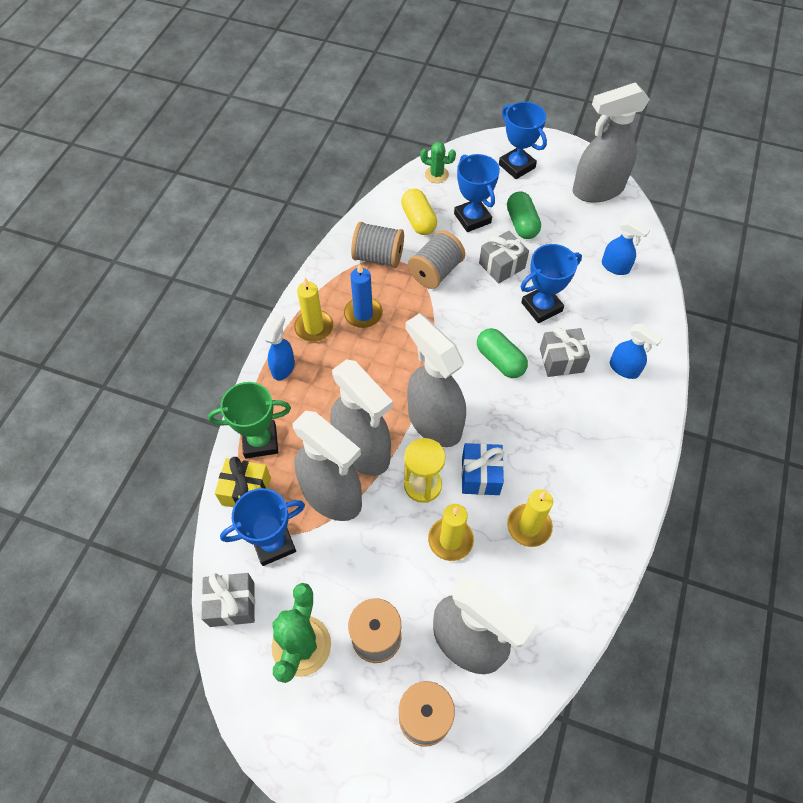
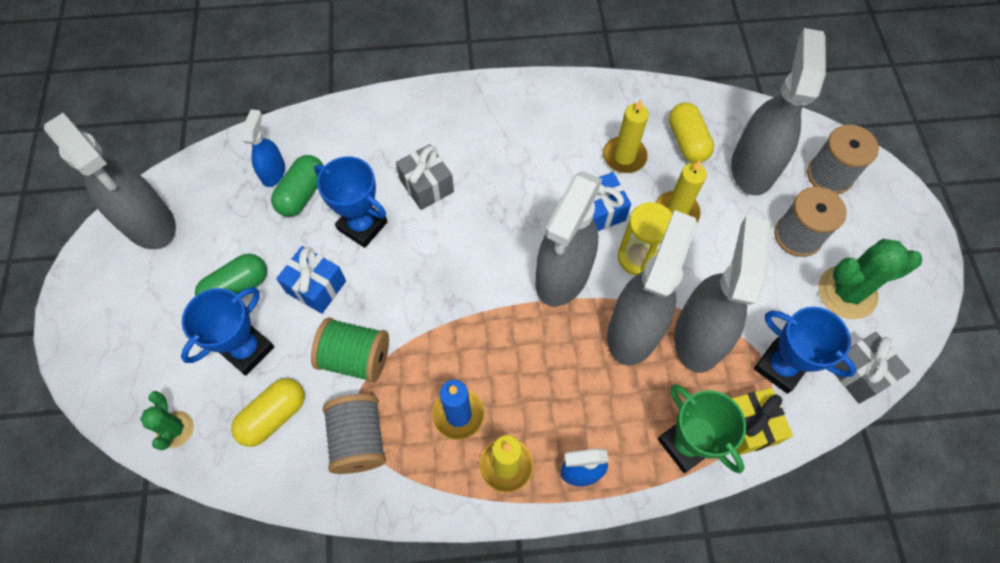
camera: 115 degrees left, 5 degrees up
(435, 272) = (356, 358): grey spool -> green spool
(500, 360) = (454, 241): green capsule -> green capsule (302, 194)
(502, 266) = (316, 287): grey gift -> blue gift
(516, 166) = (129, 330): blue trophy -> none
(523, 594) = (687, 141): none -> yellow capsule
(624, 369) = (411, 130): blue spray bottle -> none

